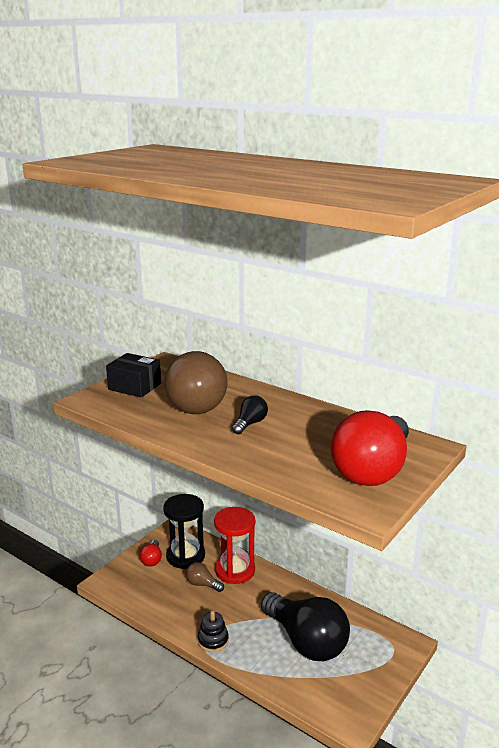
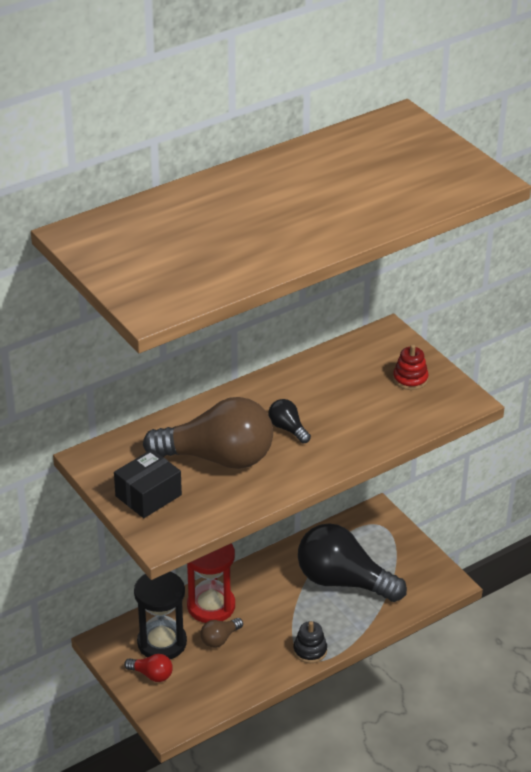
camera: 70 degrees left, 15 degrees up
(306, 641) = (343, 581): black light bulb -> black light bulb turned 135 degrees counterclockwise
(372, 470) = (410, 379): red light bulb -> red stacking toy

